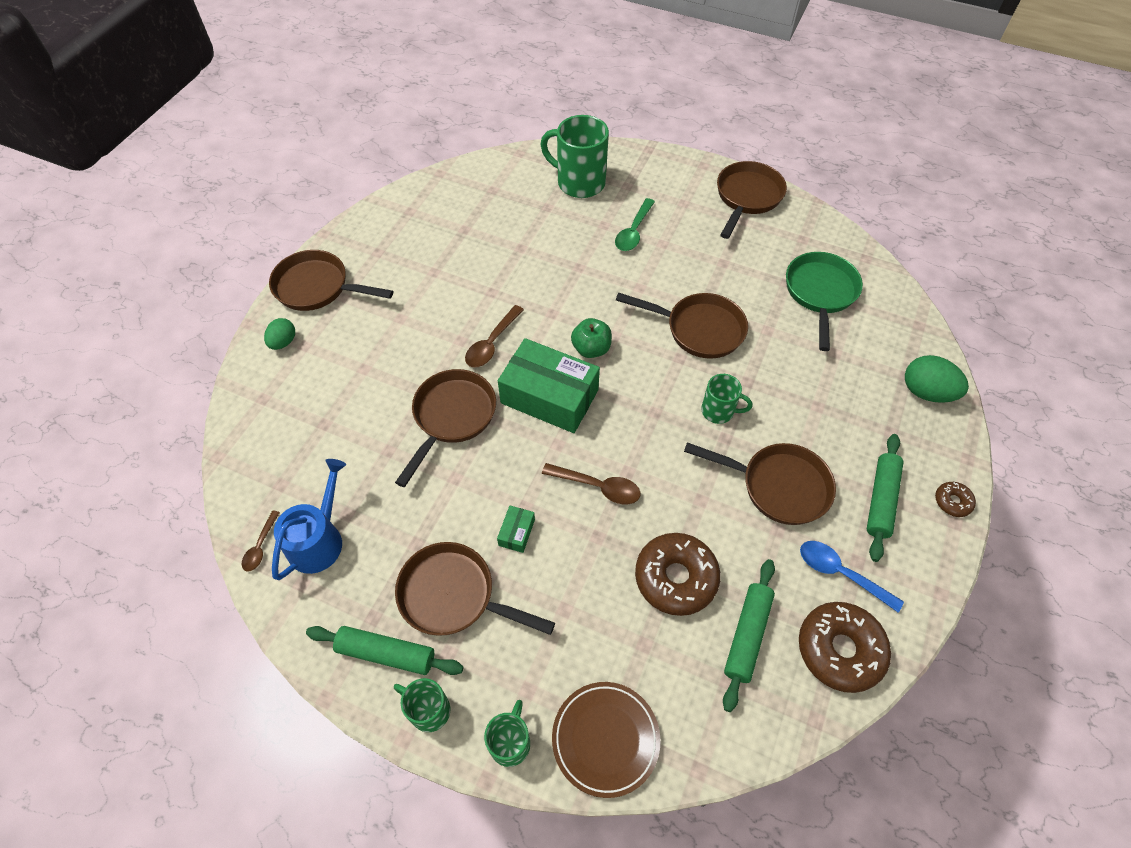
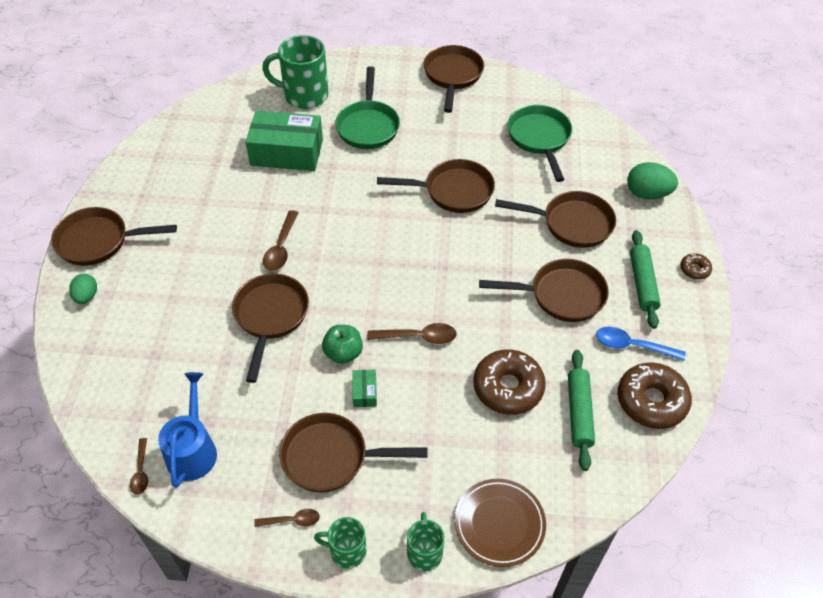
camera: 20 degrees left, 5 degrees down
(386, 653) = (292, 520): green rolling pin -> brown spoon
(549, 396) = (349, 277): green box -> green box (287, 152)
(591, 349) = (369, 230): green apple -> green apple (343, 353)
(633, 232) = (368, 126): green spoon -> green pan
(719, 411) = (493, 251): green mug -> none
(821, 403) = (571, 223): none -> brown pan

